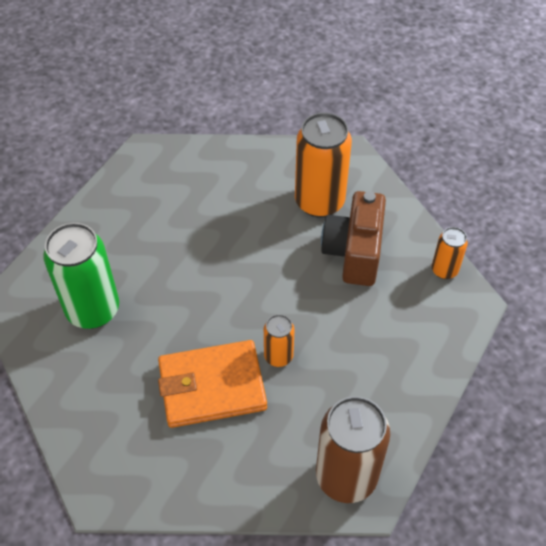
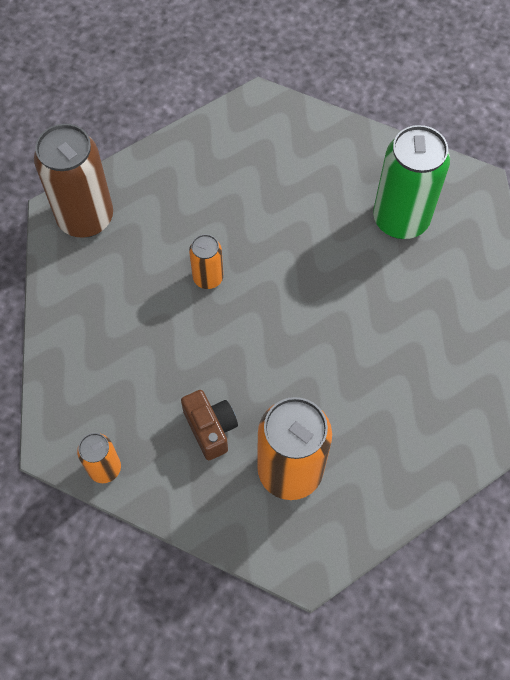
camera: 145 degrees right, 10 degrees up
(212, 386) = (244, 220): orange wallet -> none
(354, 253) = (210, 429): brown camera -> brown camera, size x0.62

